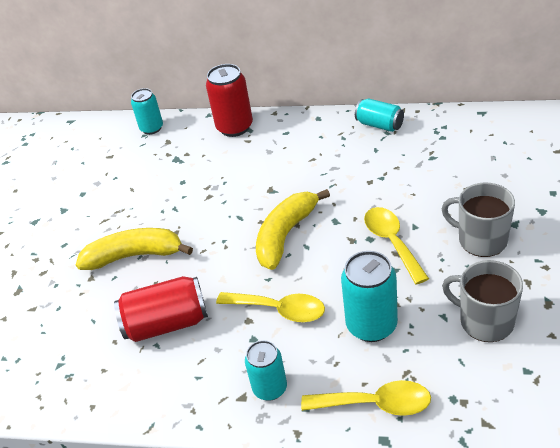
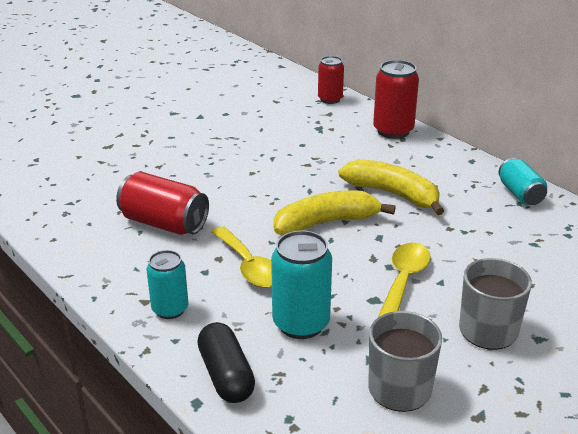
camera: 35 degrees right, 10 degrees down
(135, 256) = (204, 170): yellow banana -> yellow banana (393, 194)
(152, 128) = (330, 99): turquoise can -> red can
(376, 404) = (226, 375): yellow spoon -> black capsule

